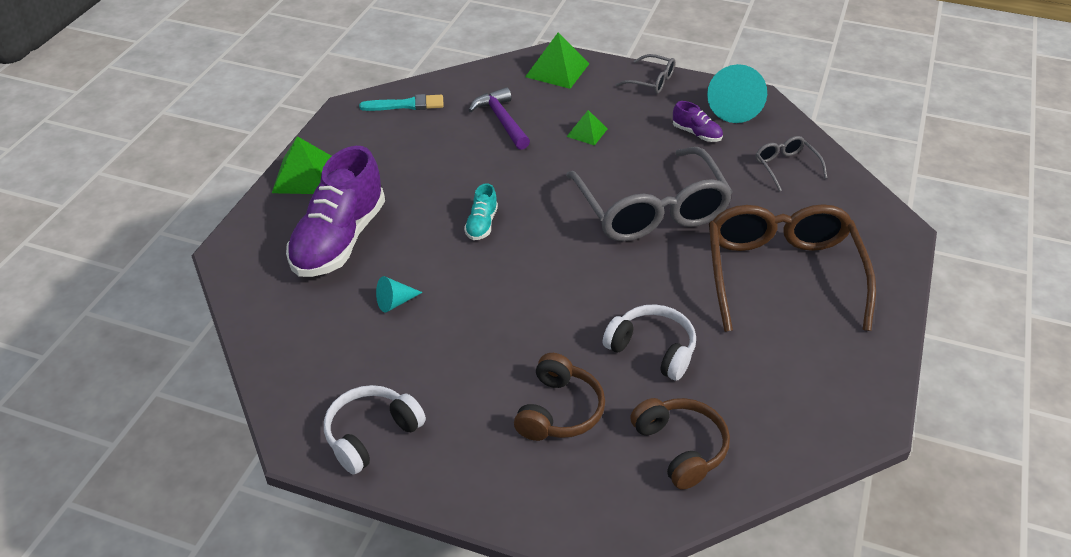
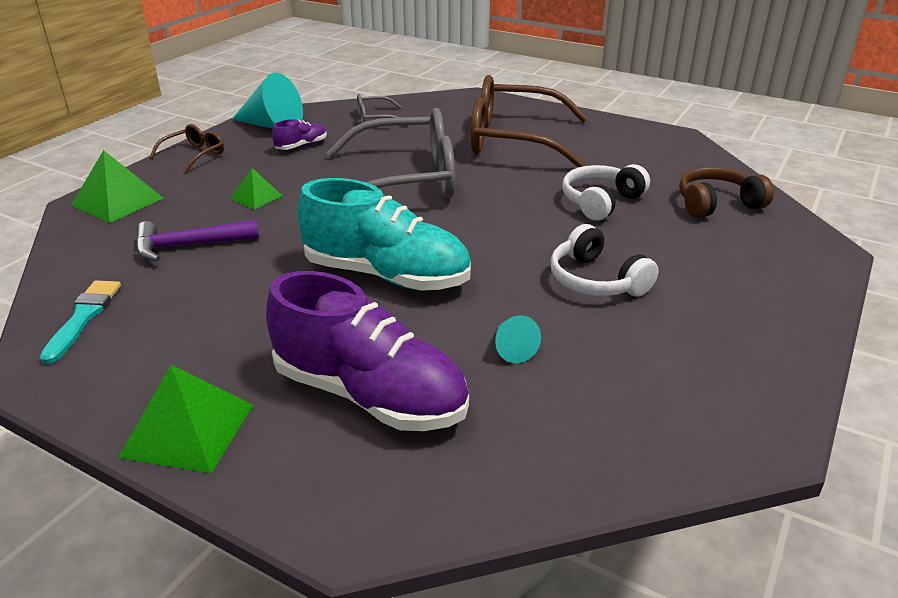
camera: 80 degrees left, 10 degrees down
(371, 435) = (739, 378): white headphones -> white headphones (596, 280)
(481, 224) = (386, 275): turquoise shoe -> turquoise shoe, size x2.29
(559, 411) = (683, 254): brown headphones -> none
(652, 81) = (194, 155): grey glasses -> brown glasses

